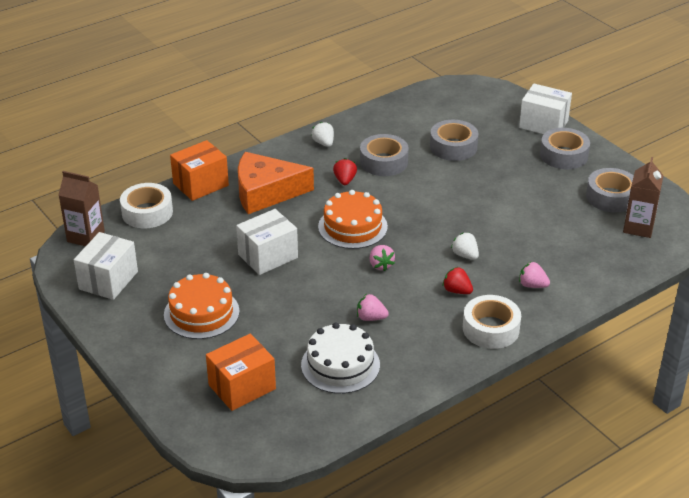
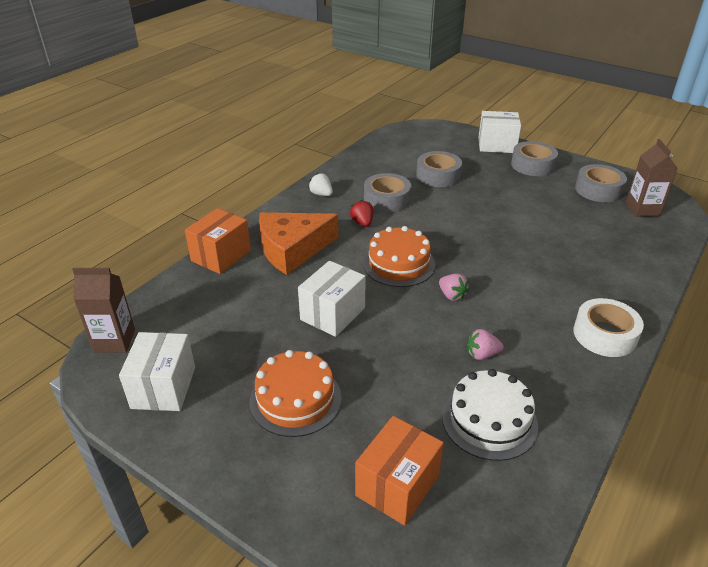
camera: 20 degrees left, 0 degrees up
(147, 212) = (176, 297): white tape -> none
(457, 291) = (542, 303): red strawberry -> none
(465, 255) = (522, 267): white strawberry -> none
(532, 285) = (604, 281): pink strawberry -> none

